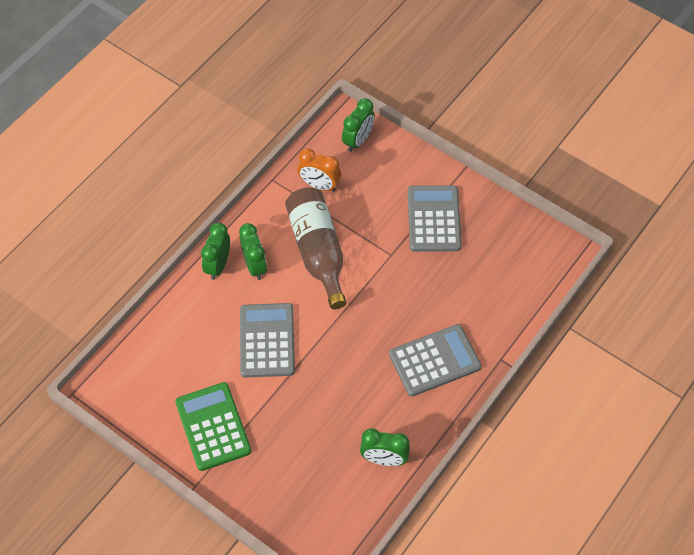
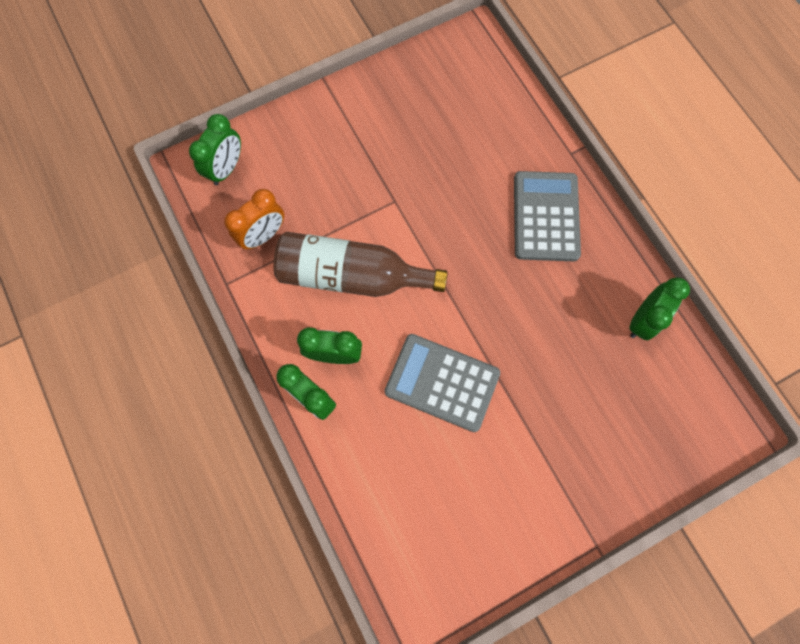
camera: 65 degrees left, 15 degrees up
(213, 427) = (528, 493): green calculator -> none
(358, 140) = (226, 168): green clock -> green clock turned 60 degrees clockwise
(433, 219) = (372, 139): grey calculator -> none

